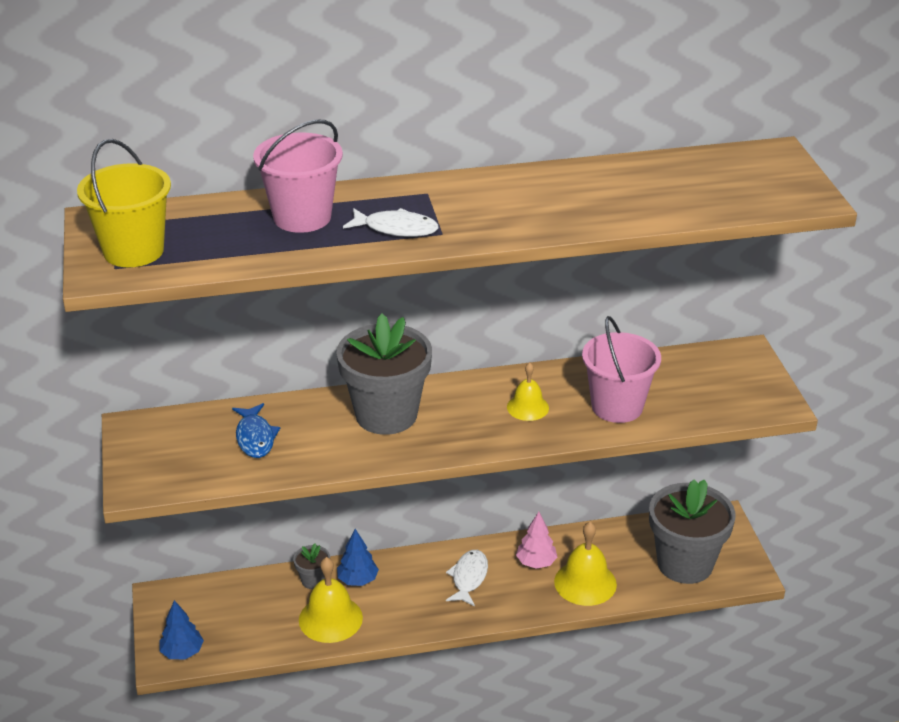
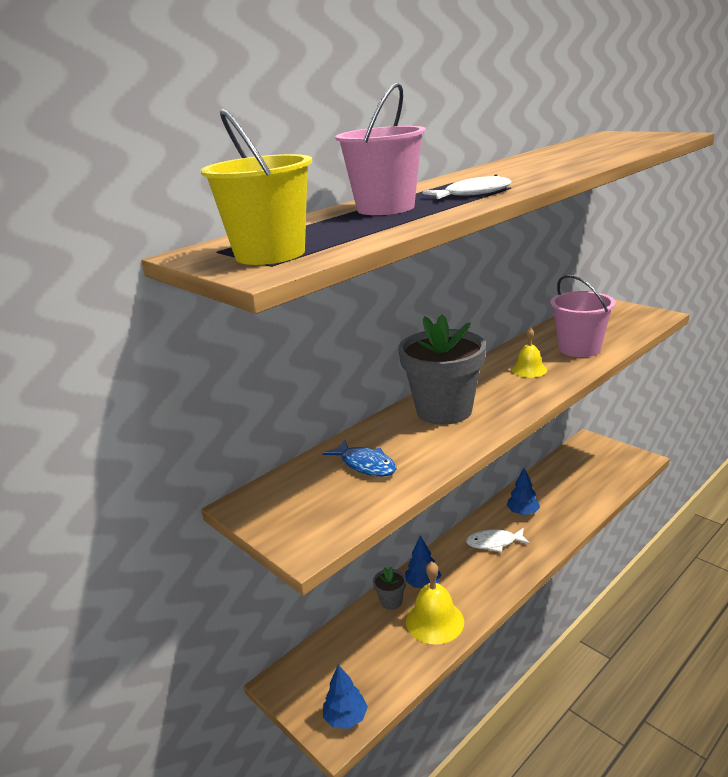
camera: 30 degrees left, 10 degrees down
(468, 578) = (494, 543): white fish -> white fish turned 75 degrees counterclockwise
(536, 563) = (523, 512): pink tree -> blue tree
(585, 583) = (565, 509): yellow bell -> none
(685, 564) = (603, 471): grey flower pot -> none

